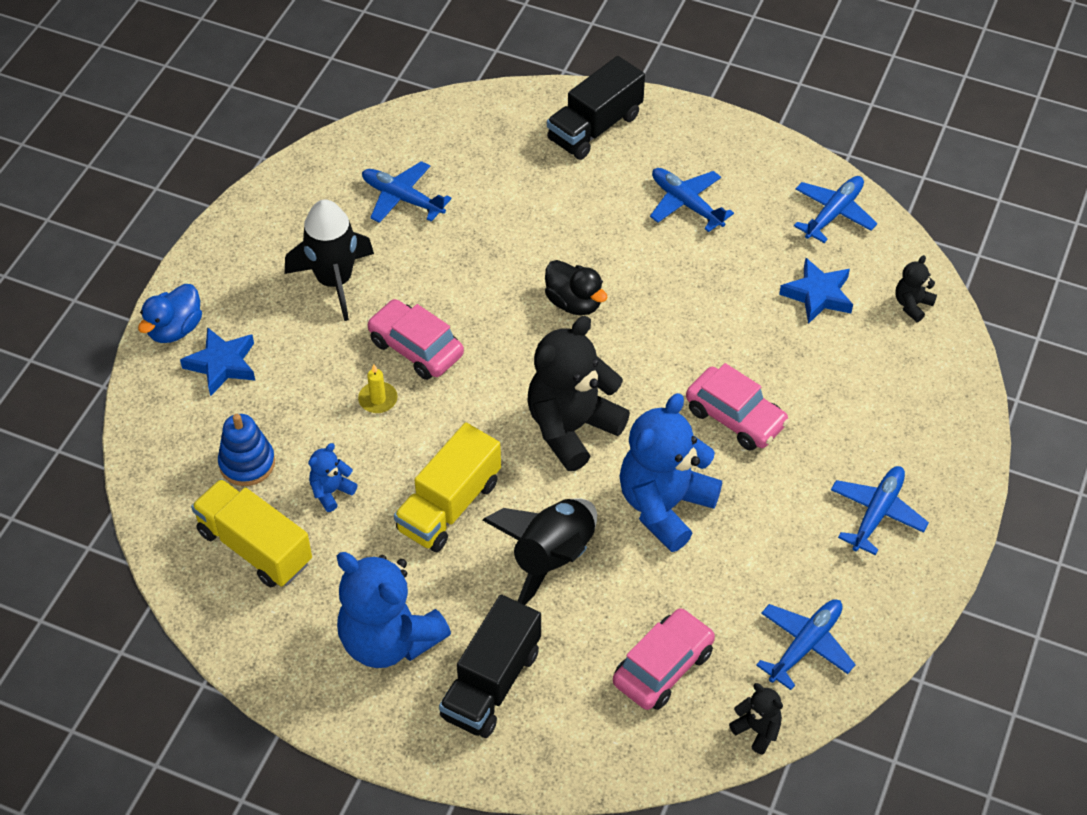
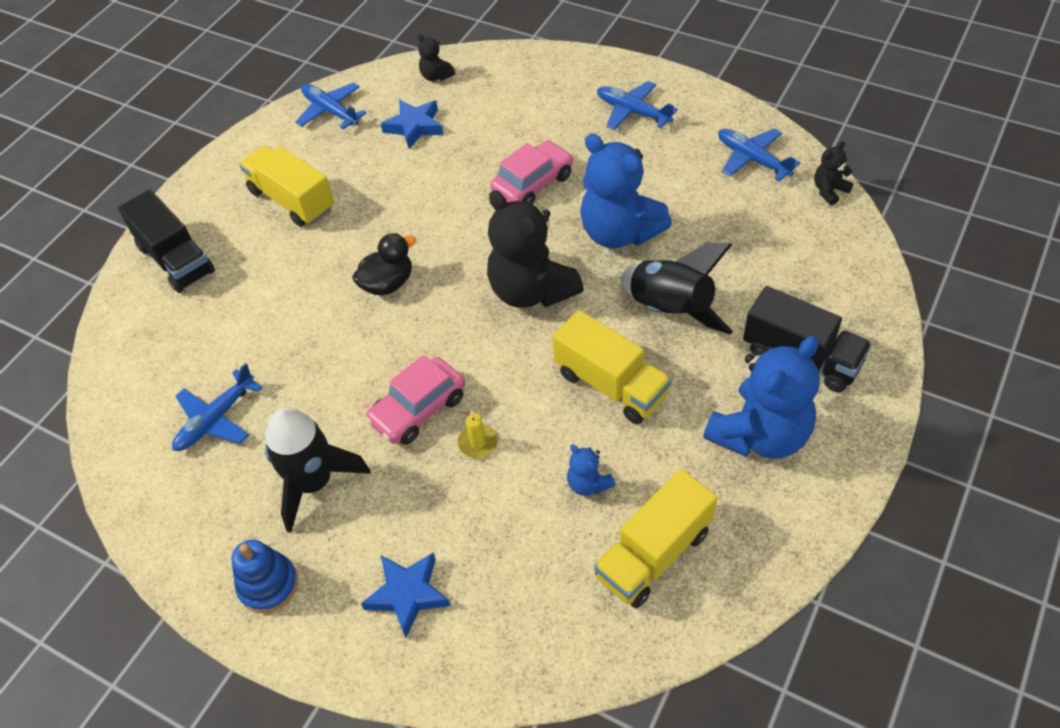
camera: 80 degrees left, 0 degrees up
(175, 329) = (346, 649): blue duck -> none
(247, 463) = (546, 564): blue stacking toy -> blue stacking toy (268, 585)
(663, 667) = (777, 242): pink car -> none
(686, 204) = (292, 200): blue plane -> yellow truck

